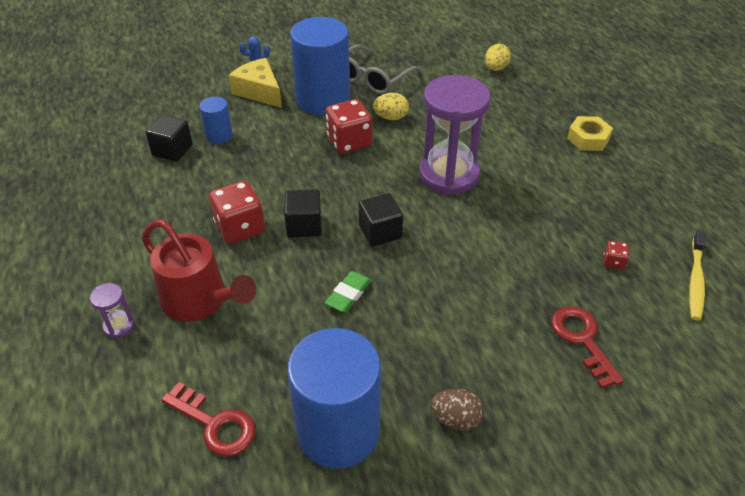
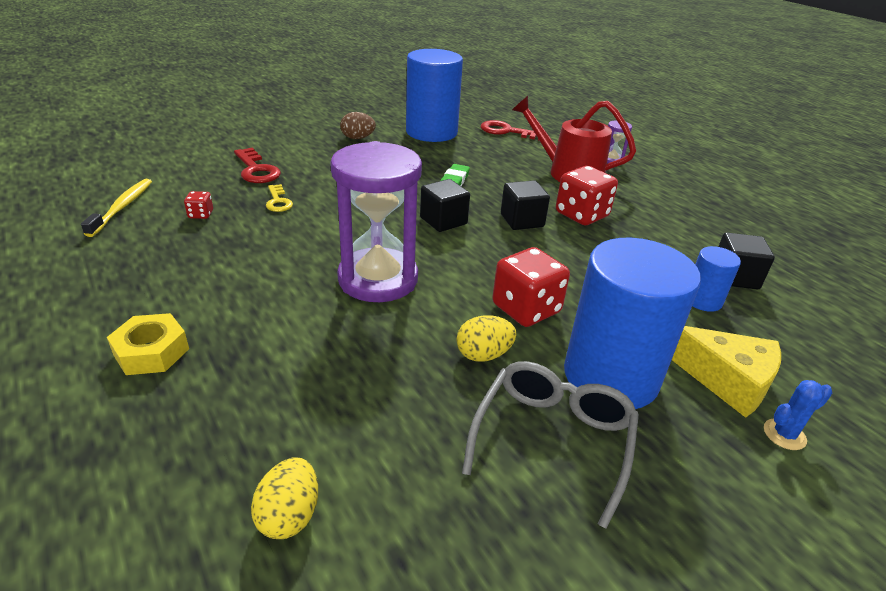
camera: 165 degrees right, 10 degrees down
(543, 276) = (278, 201): none -> yellow key

